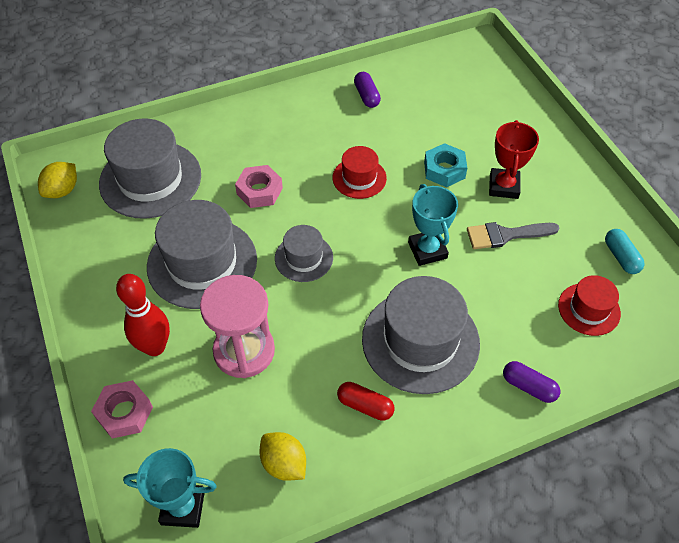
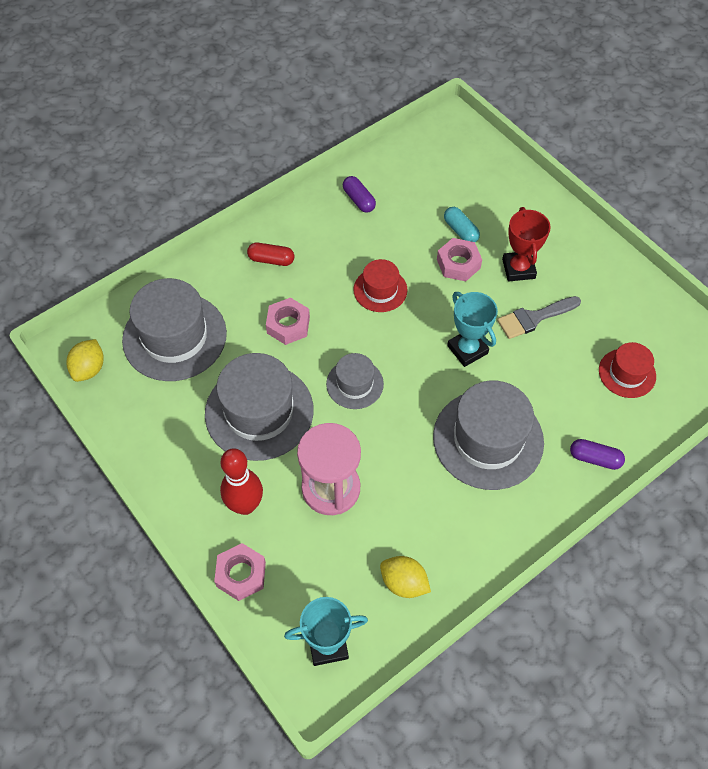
camera: 15 degrees left, 5 degrees up
(365, 406) = (458, 512): red capsule -> red capsule (271, 260)
(444, 170) = (458, 263): turquoise nut -> pink nut
(621, 257) = (642, 316): turquoise capsule -> turquoise capsule (460, 231)

